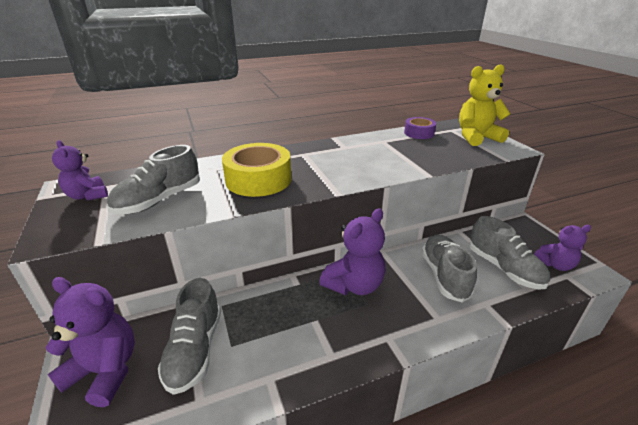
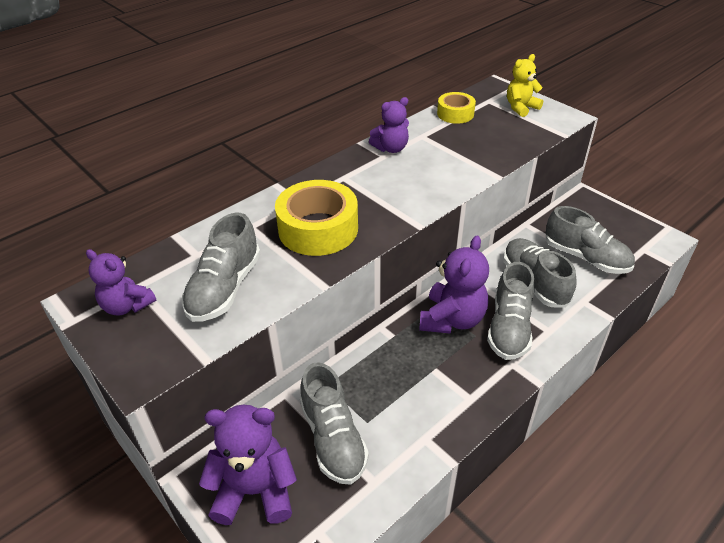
camera: 20 degrees left, 10 degrees up
(402, 306) = (509, 327): none -> grey shoe
(419, 133) = (455, 114): purple tape -> yellow tape
(476, 137) = (521, 107): yellow teddy bear -> yellow teddy bear, size x0.63
(555, 265) = (630, 240): purple teddy bear -> purple teddy bear (391, 148)

